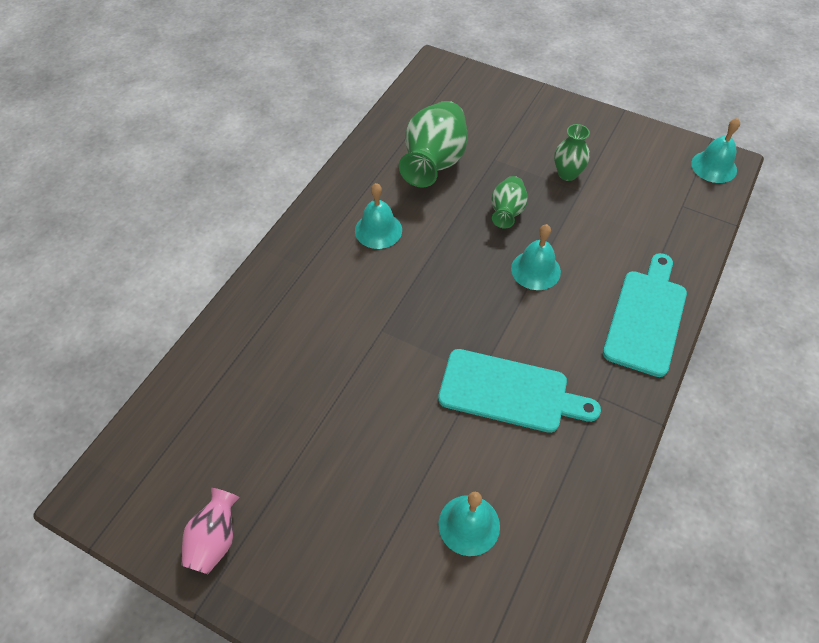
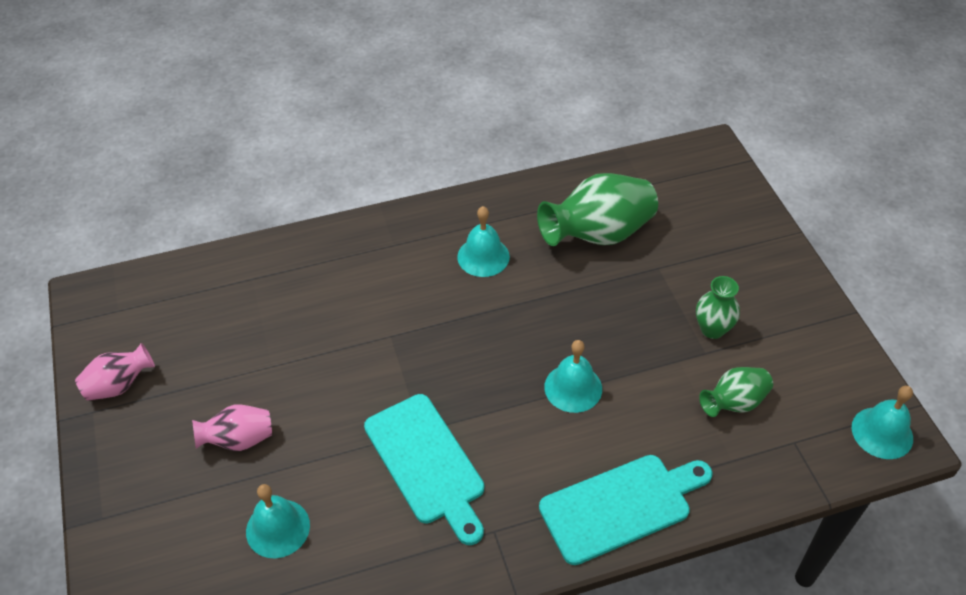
camera: 45 degrees right, 5 degrees down
(364, 492) = (239, 440): none -> pink vase
(507, 212) = (610, 321): green vase -> green vase (734, 403)

